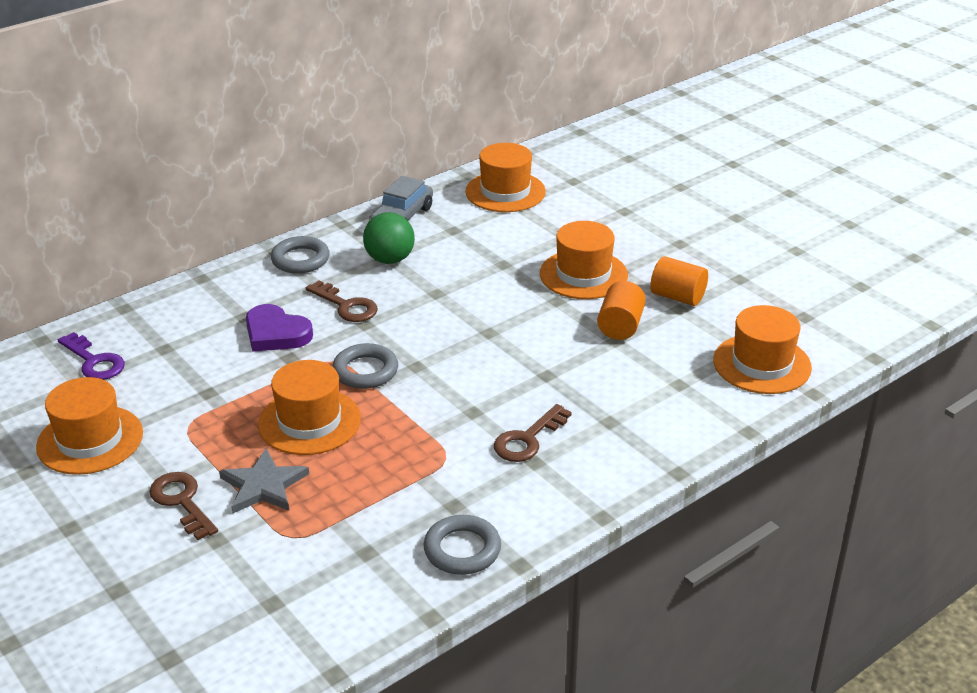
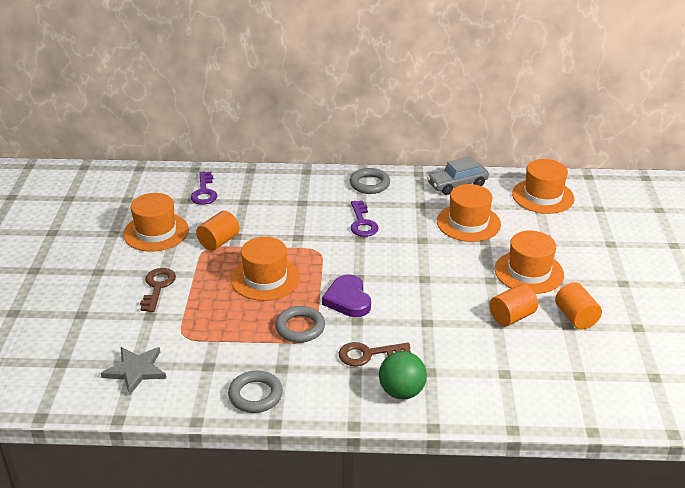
camera: 40 degrees right, 0 degrees up
(194, 410) = (219, 242): none -> orange cylinder
(263, 485) = (203, 300): grey star -> grey star (135, 370)
(276, 333) = (307, 220): purple heart -> purple heart (348, 299)
(346, 306) = (362, 223): brown key -> purple key
(365, 371) = (327, 265): grey ring -> grey ring (300, 327)
(390, 259) = (419, 207): green ball -> green ball (401, 392)
(762, 364) = (579, 392): orange hat -> orange hat (468, 223)

